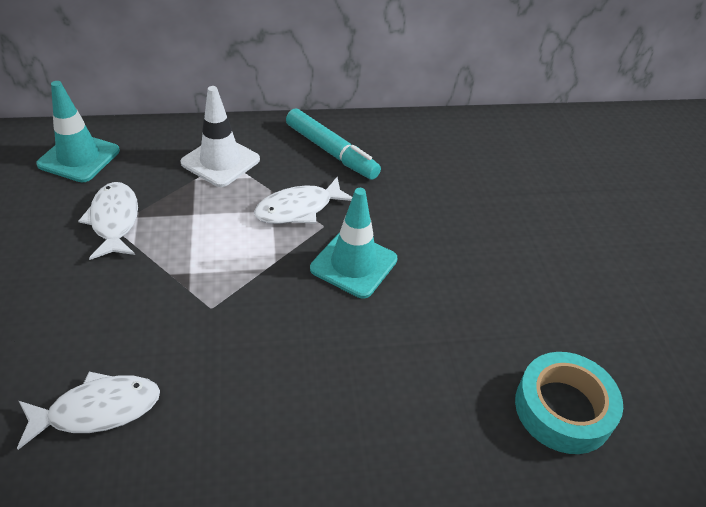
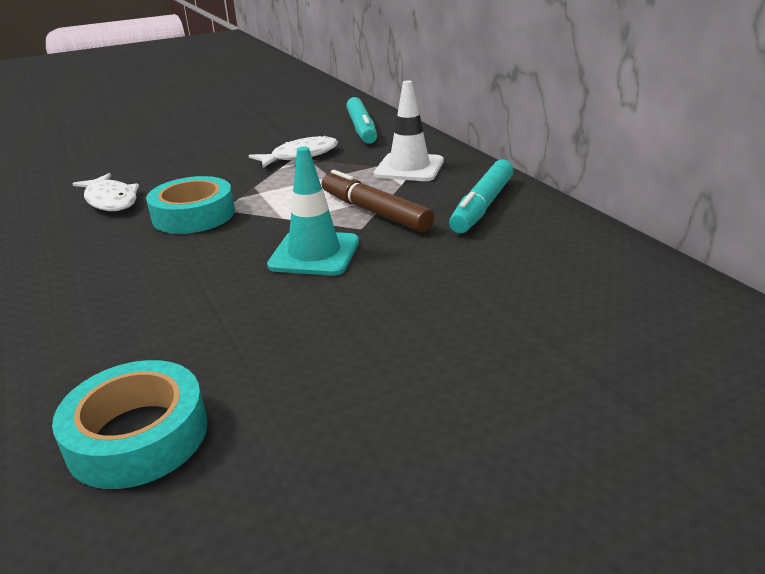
camera: 75 degrees right, 15 degrees down
(79, 157) = (361, 129): turquoise traffic cone -> turquoise marker
(208, 334) = (194, 215): none -> turquoise tape
(299, 209) = (375, 212): white fish -> brown marker

